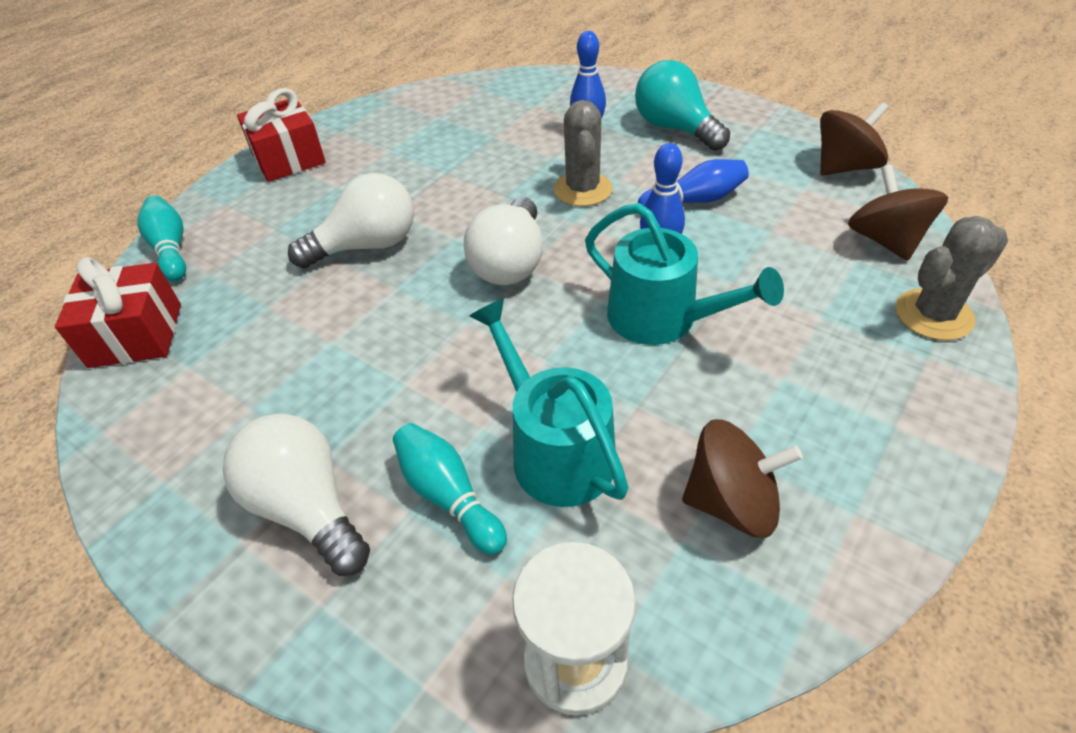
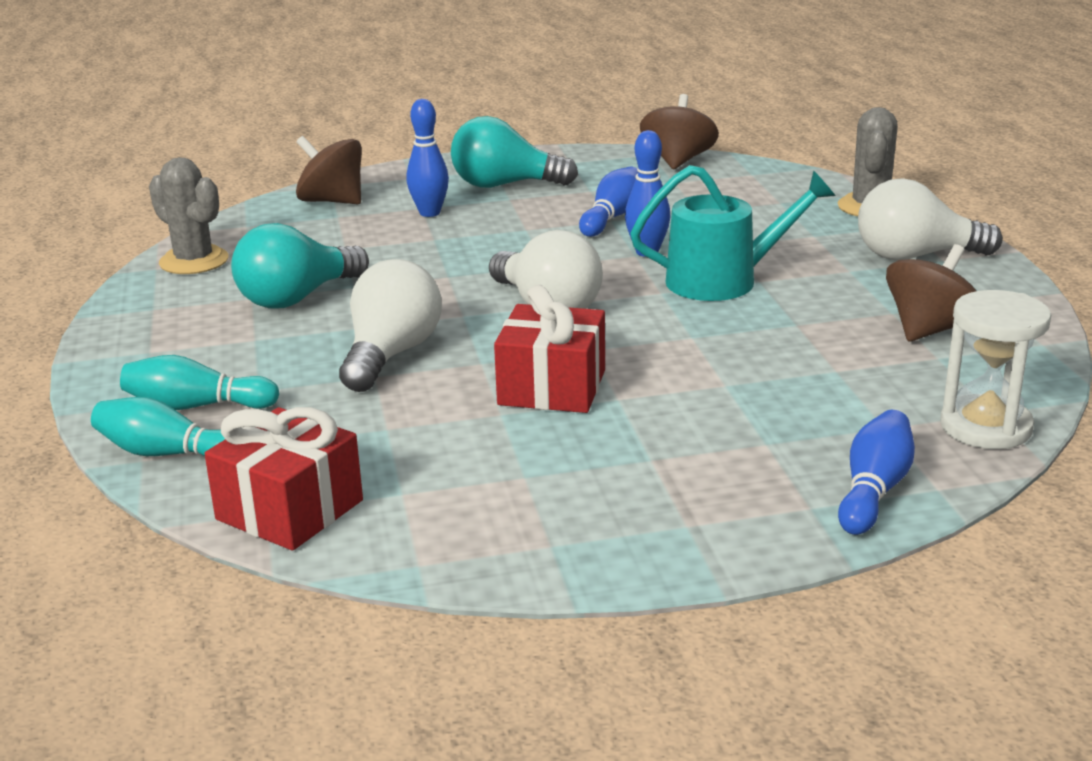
camera: 50 degrees left, 20 degrees down
(289, 159) = (142, 346): red gift -> red gift (552, 387)
(307, 508) = (696, 483): white light bulb -> white light bulb (915, 256)
(381, 637) = (874, 490): none -> blue bowling pin
(405, 165) = (297, 298): none -> turquoise light bulb
(448, 496) = (775, 421): turquoise bowling pin -> turquoise bowling pin (197, 406)
(555, 450) = (793, 367): turquoise watering can -> none
(582, 189) = (509, 246): grey cactus -> grey cactus (194, 261)
(885, 240) = (778, 186): brown spinning top -> brown spinning top (332, 201)

